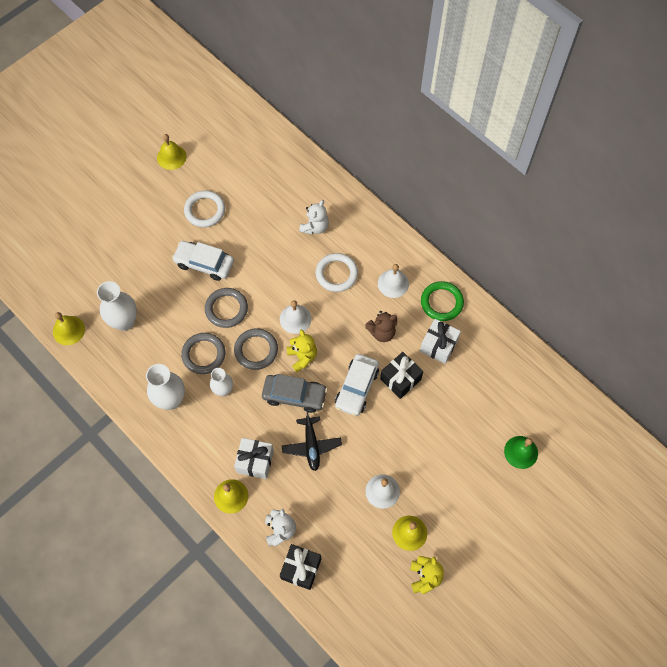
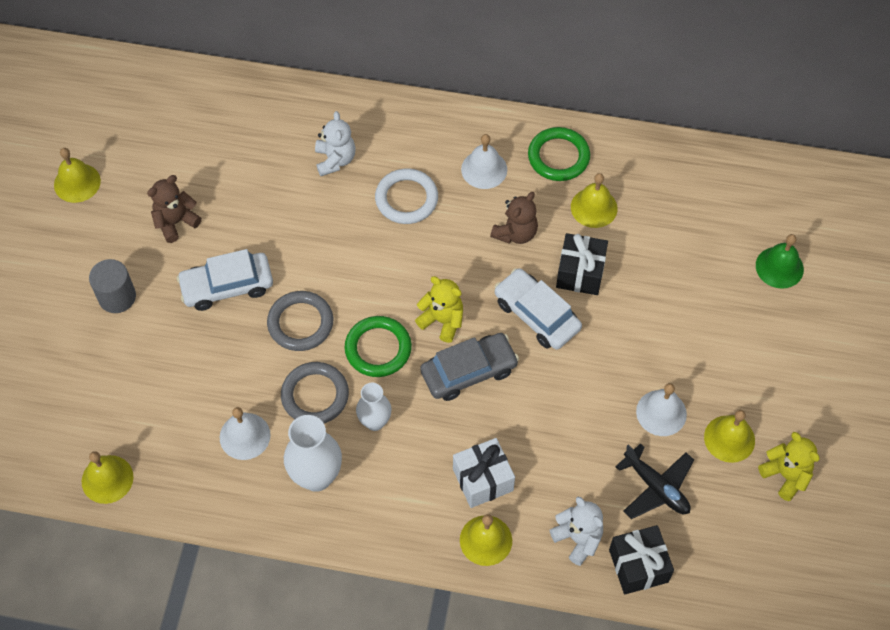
camera: 35 degrees left, 5 degrees down
(124, 322) = (176, 421): white vase -> none
(145, 234) = (117, 297): none -> grey cylinder
(205, 210) = (176, 222): white ring -> brown teddy bear
(256, 350) = (378, 349): grey ring -> green ring
(295, 319) = (397, 282): white bell -> white bell (245, 436)
(311, 445) = (536, 416): black plane -> black plane (656, 487)
(357, 387) = (537, 315): white car -> white car turned 150 degrees clockwise
(438, 345) = (594, 207): white gift -> yellow bell

